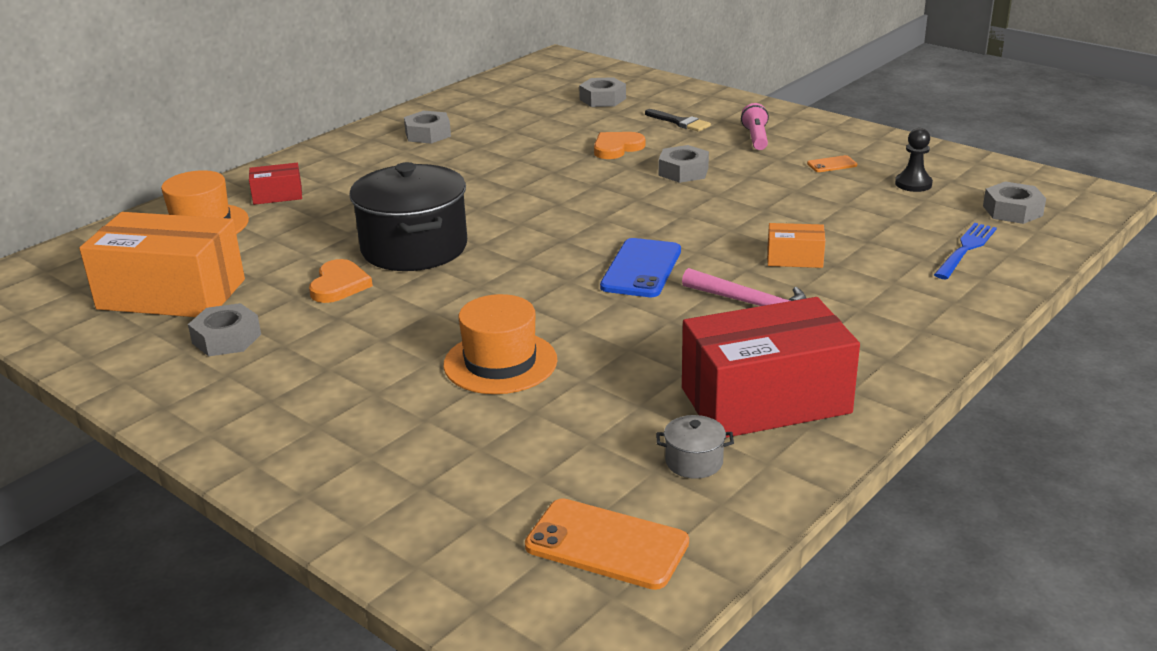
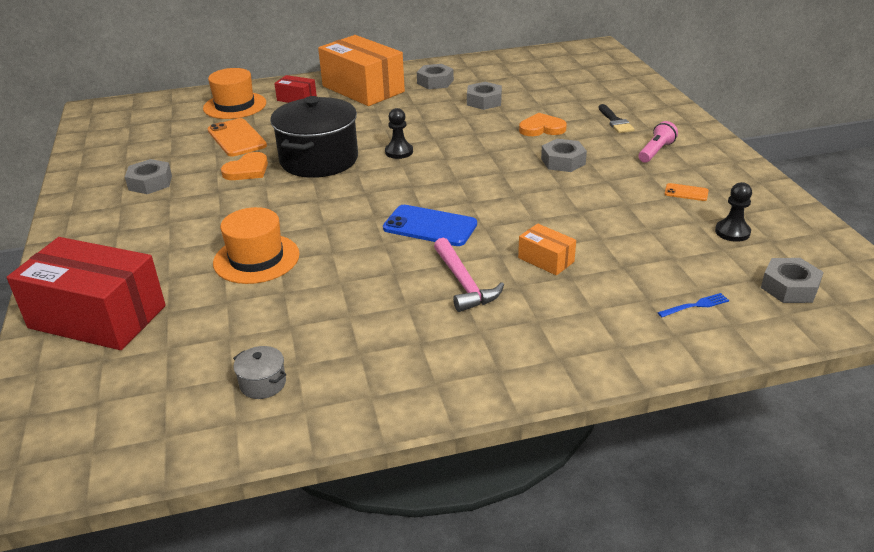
camera: 35 degrees right, 5 degrees up
(171, 294) = (164, 144): orange box -> orange box (363, 89)
(497, 213) = (399, 152): none -> black pawn
(602, 99) = (584, 87): grey nut -> grey nut (484, 101)
(607, 544) = (138, 413): orange phone -> orange phone (237, 138)
(641, 269) = (430, 226): blue phone -> blue phone turned 60 degrees clockwise
(765, 400) = (368, 361): red box -> red box (97, 317)
(965, 249) = (695, 305): blue fork -> blue fork, size x0.62

